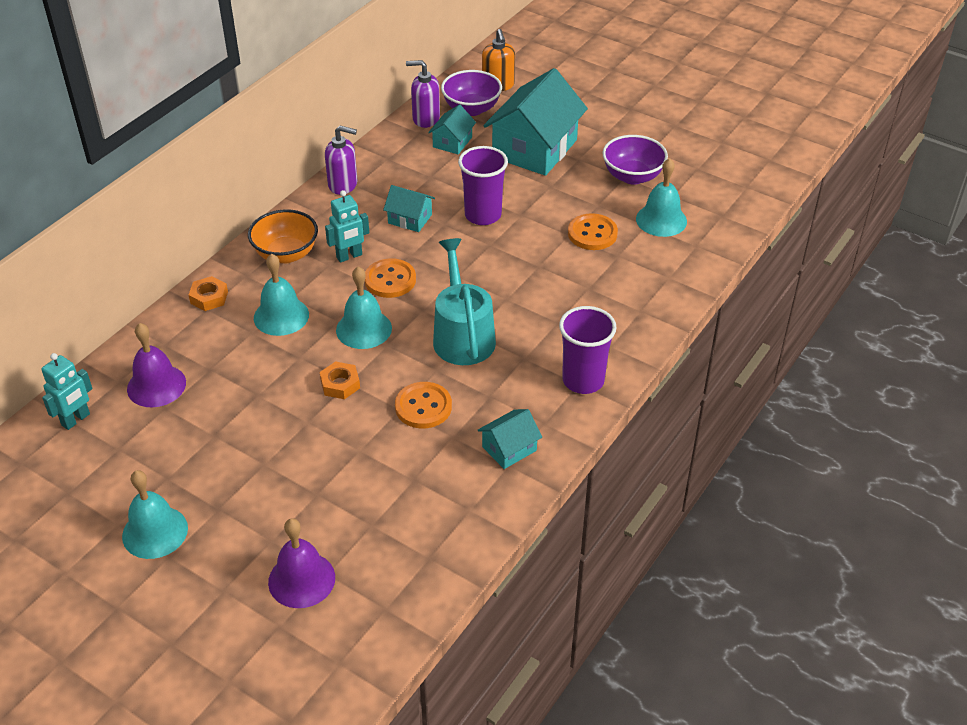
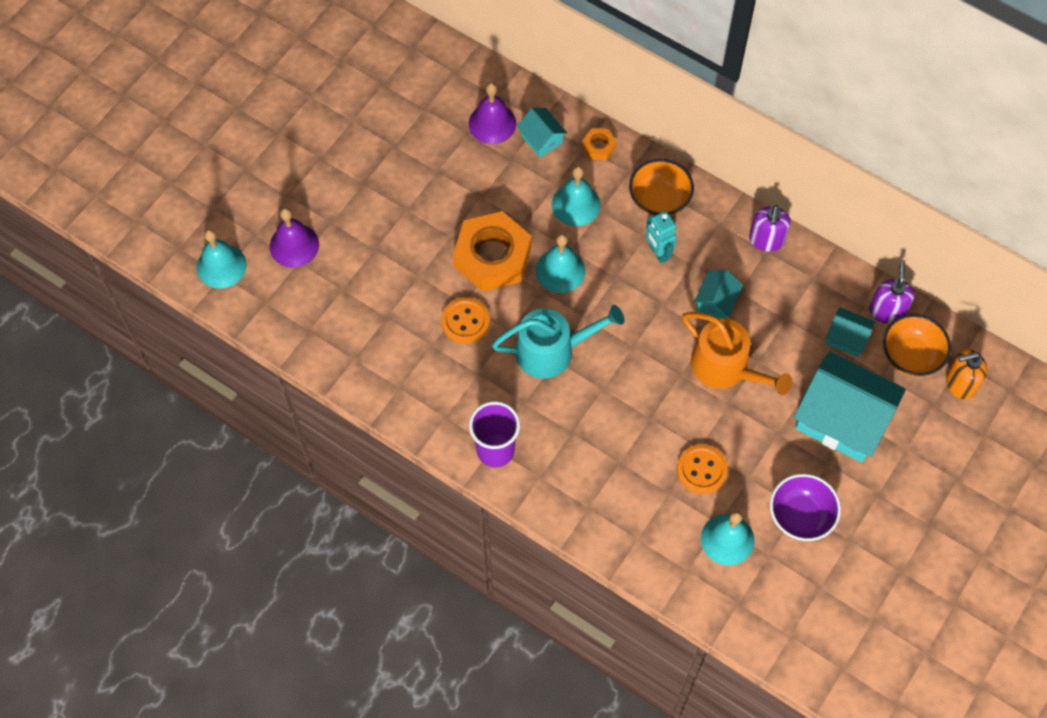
camera: 90 degrees right, 20 degrees up
(76, 420) = (456, 75): turquoise robot -> none
(155, 532) = (343, 145): turquoise bell -> turquoise bell (221, 266)
(340, 384) = (492, 256): orange nut -> orange nut, size x2.26
(390, 280) = (626, 288): orange button -> none
(471, 109) = (910, 356): purple bowl -> orange bowl
(483, 215) = (725, 368): purple cup -> orange watering can
(509, 448) = (417, 388): turquoise house -> turquoise house (541, 139)

